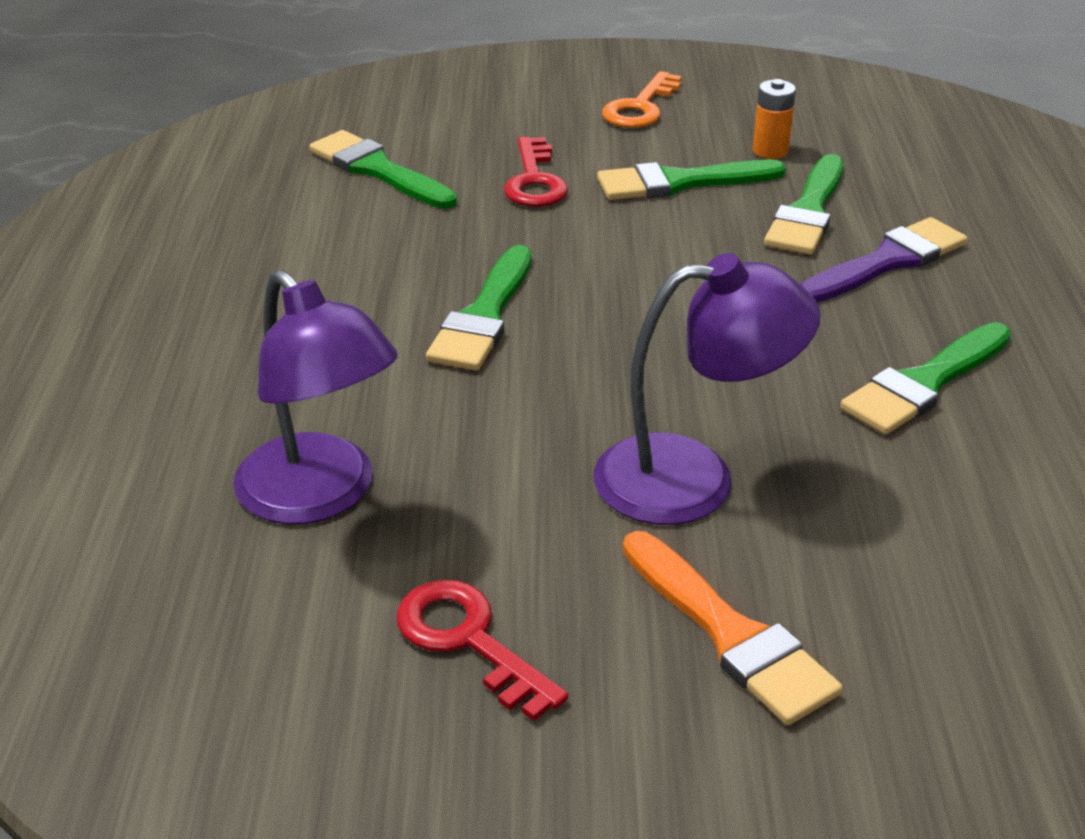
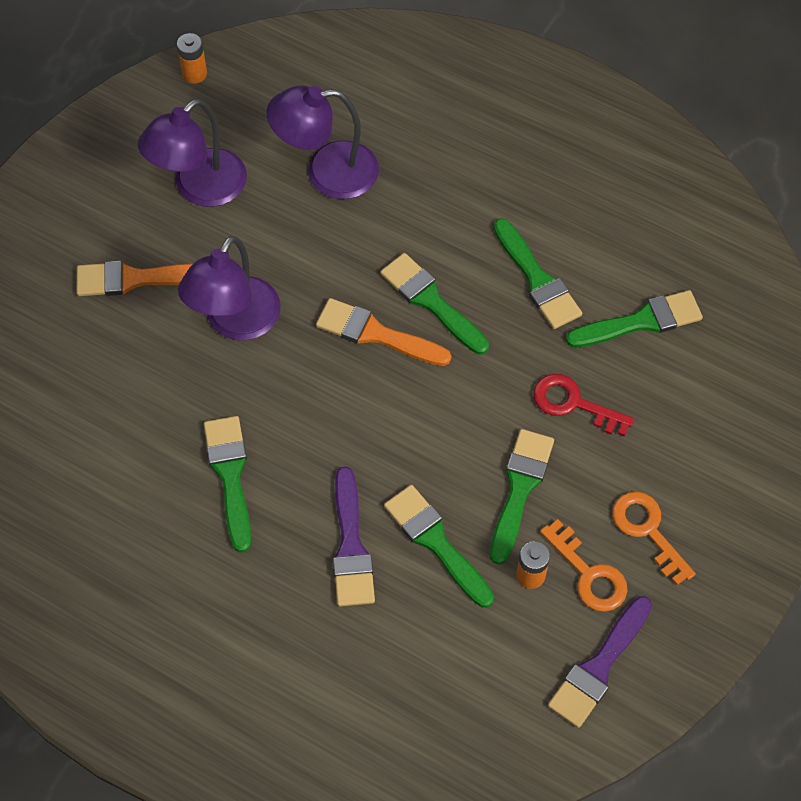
camera: 120 degrees right, 25 degrees up
(173, 791) = (194, 74): none -> orange battery
(375, 250) = (537, 279): none -> green brush
(469, 641) = (200, 188): red key -> purple lamp
(580, 342) = (376, 334): none -> orange brush
(727, 123) = (588, 574): none -> orange key
(812, 96) = (599, 666): none -> purple brush

